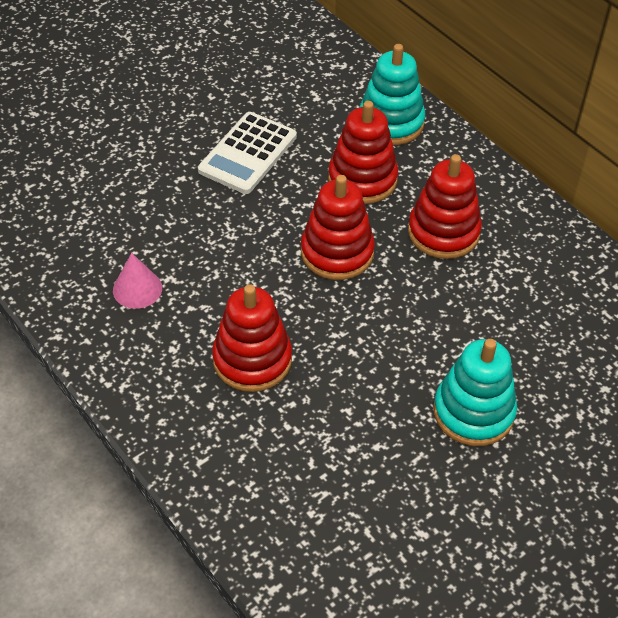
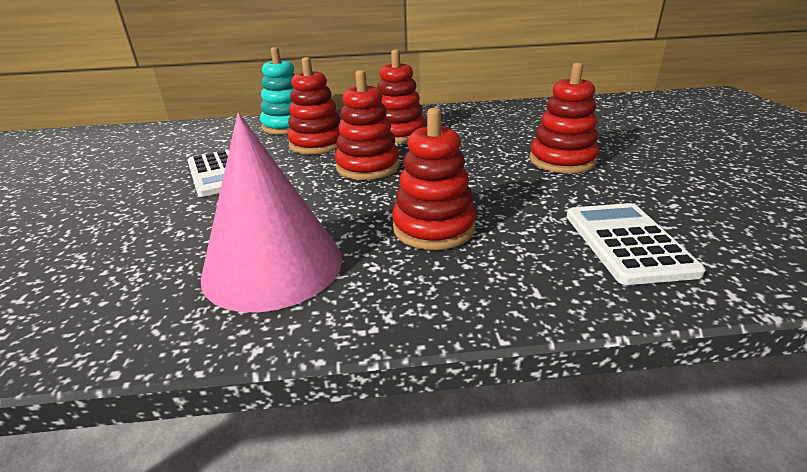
camera: 55 degrees left, 20 degrees down
(137, 289) = (273, 266): pink cone -> pink cone, size x2.29
(314, 506) = (627, 243): none -> white calculator
(473, 412) = (562, 160): turquoise stacking toy -> red stacking toy

